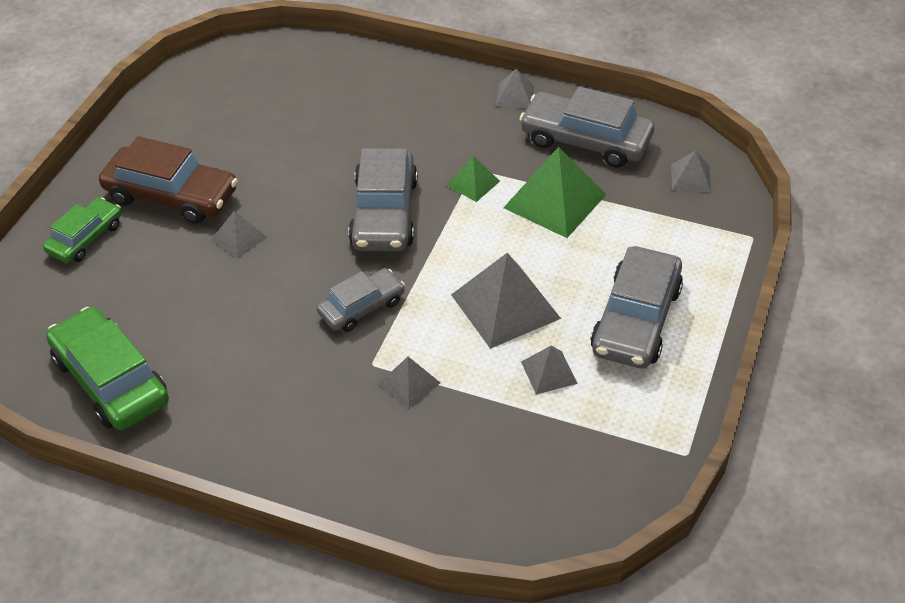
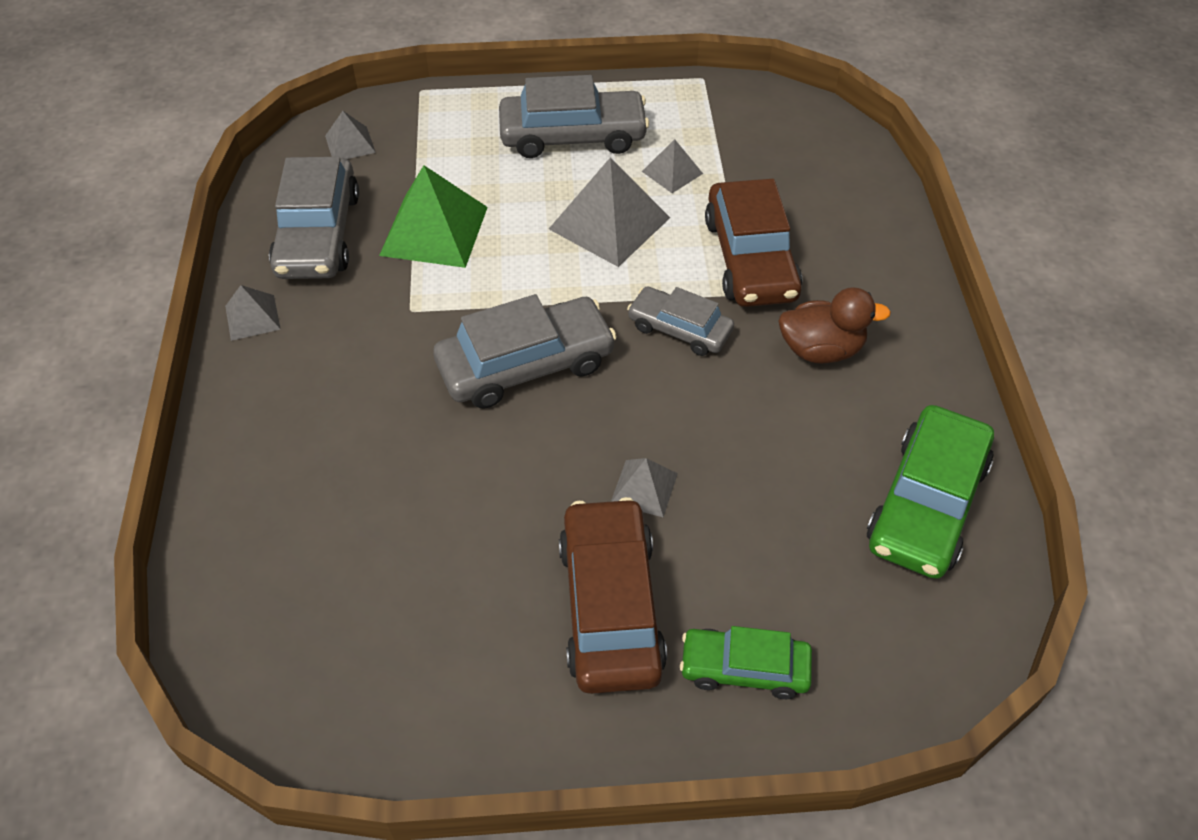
camera: 115 degrees left, 5 degrees up
(283, 385) = (821, 350): none -> brown duck
(409, 383) = (750, 258): grey pyramid -> brown car
(473, 183) = (436, 304): green pyramid -> none

